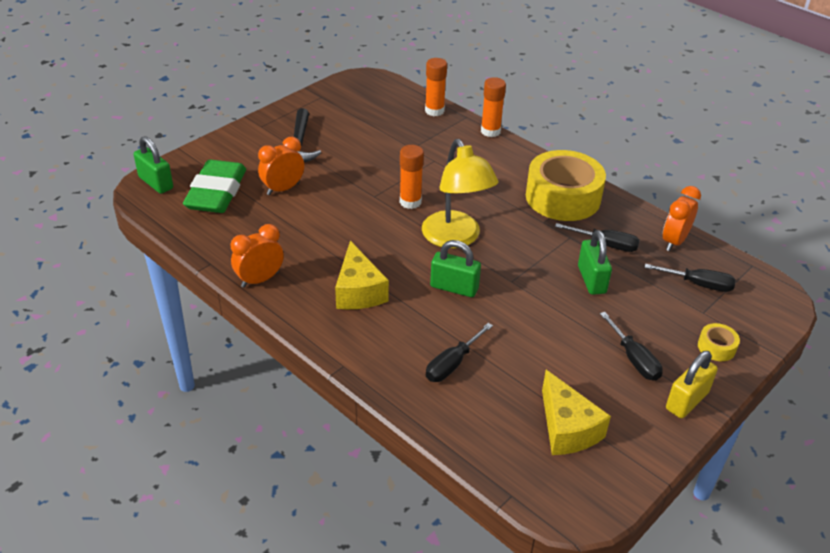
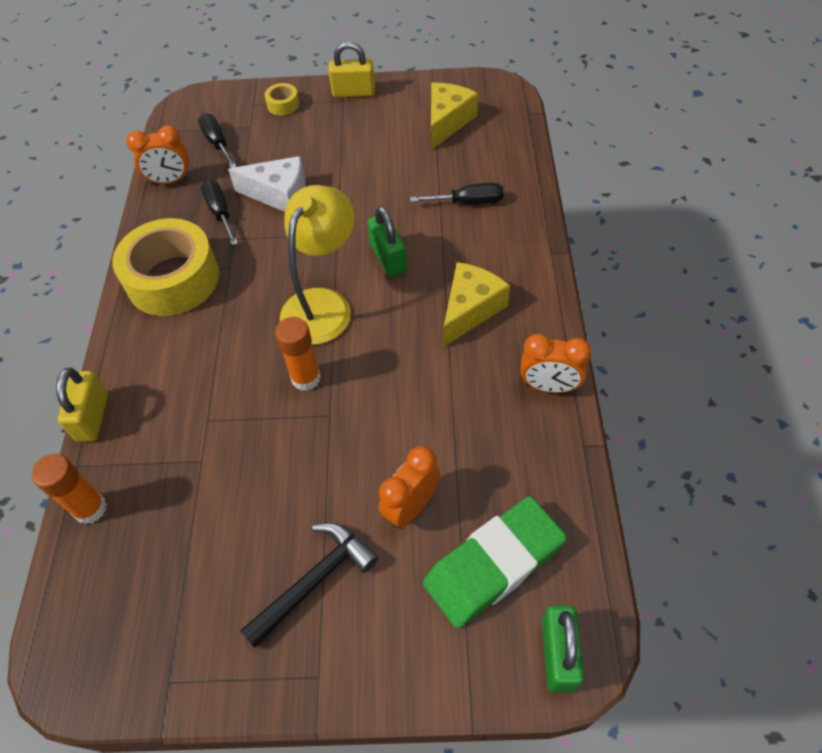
camera: 130 degrees left, 15 degrees up
(283, 189) = (411, 506): orange clock -> orange clock turned 120 degrees clockwise
(490, 131) = (93, 417): orange glue stick -> yellow padlock
(591, 279) = (279, 194): green padlock -> white cheese
(634, 359) = (344, 130): black screwdriver -> none

